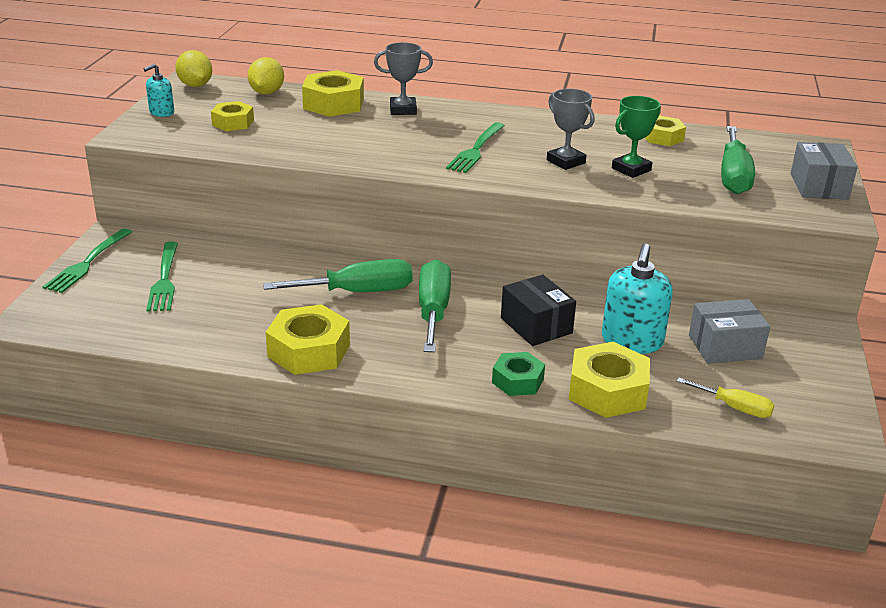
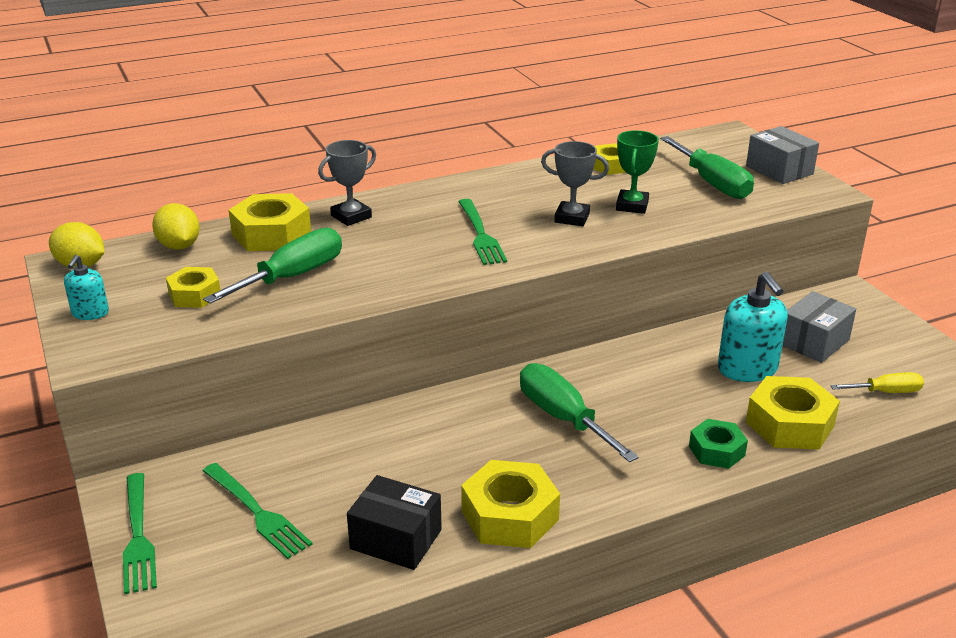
camera: 35 degrees left, 0 degrees up
(358, 292) = (472, 431): green screwdriver -> green screwdriver (292, 277)
(536, 325) = (662, 390): black box -> black box (396, 539)

